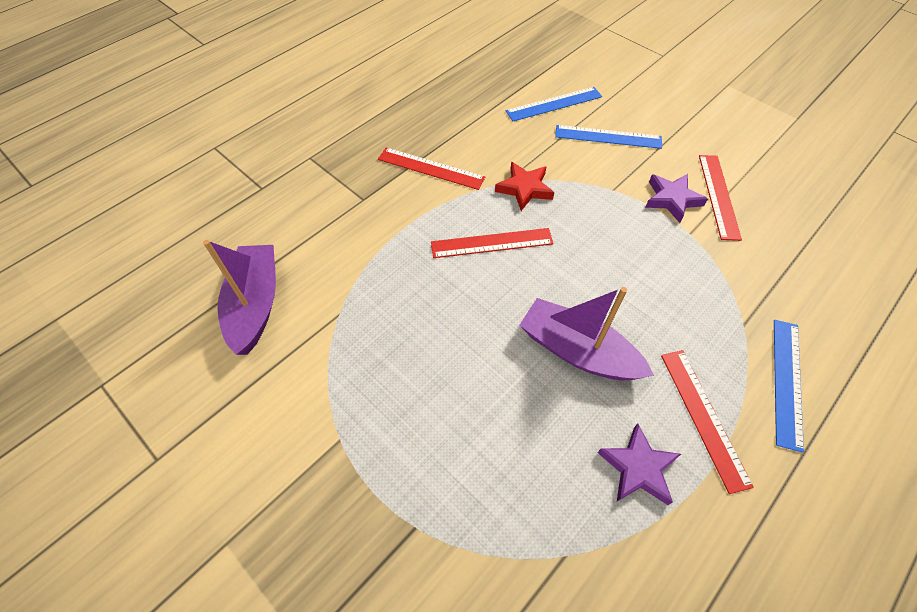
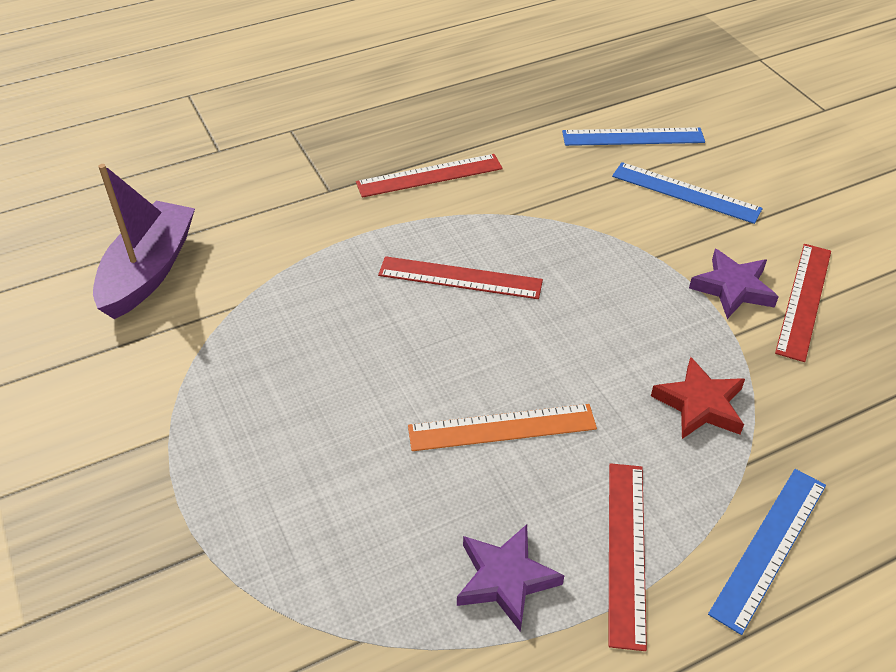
camera: 20 degrees right, 10 degrees down
(430, 168) = (429, 176): red ruler -> red ruler turned 60 degrees counterclockwise
(524, 188) = (537, 227): red star -> red star (700, 404)
(578, 351) = (502, 428): purple boat -> orange ruler

